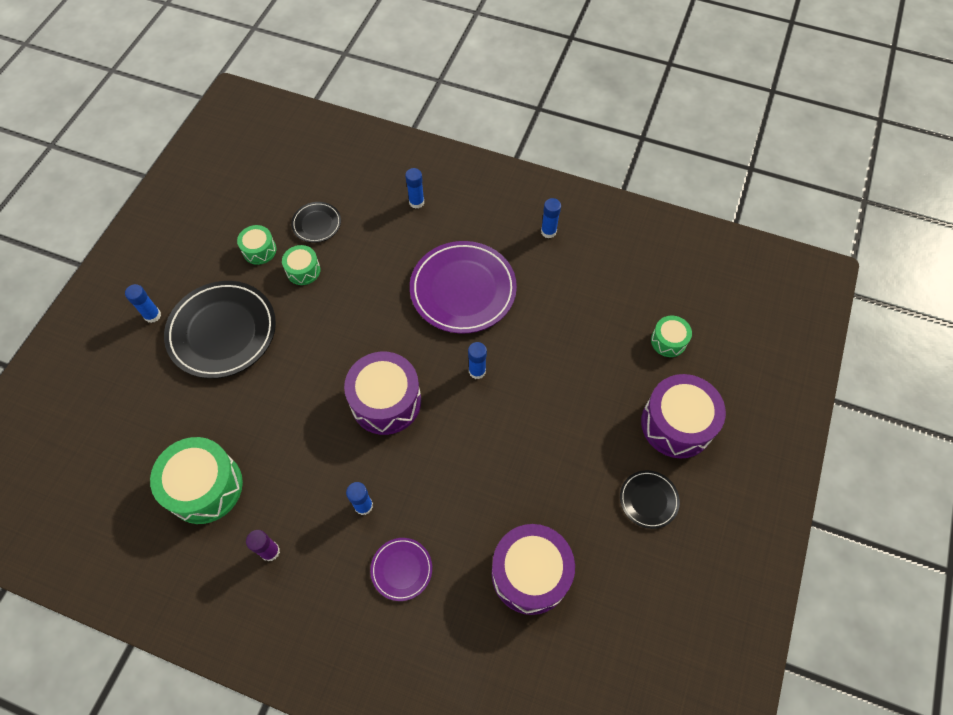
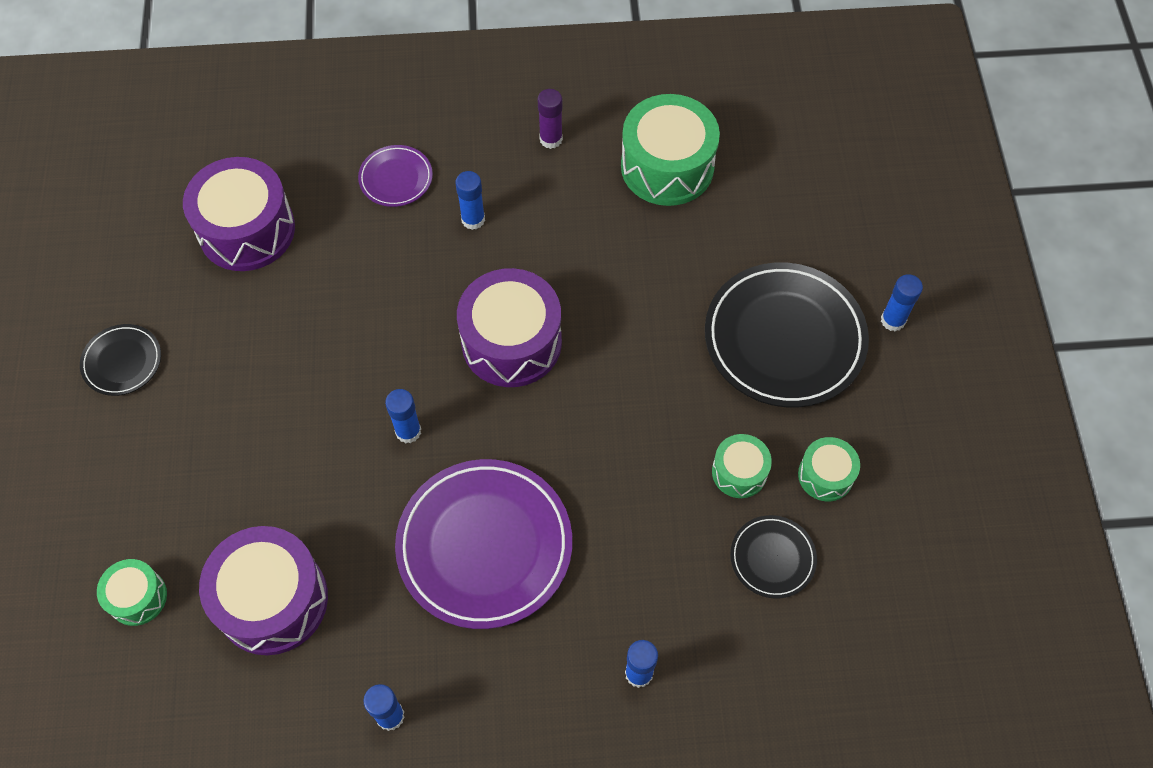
camera: 155 degrees right, 0 degrees up
(676, 424) = (102, 474): purple drum -> purple drum (272, 600)

